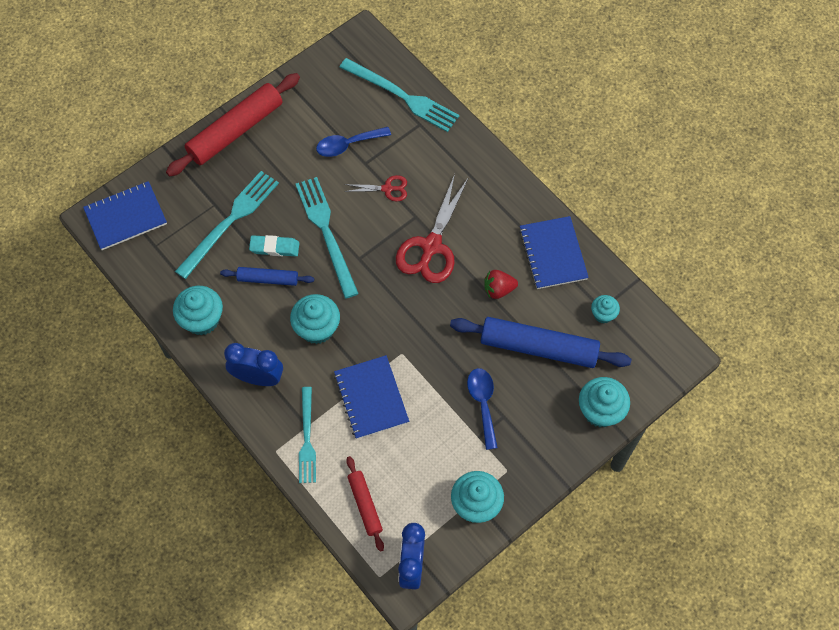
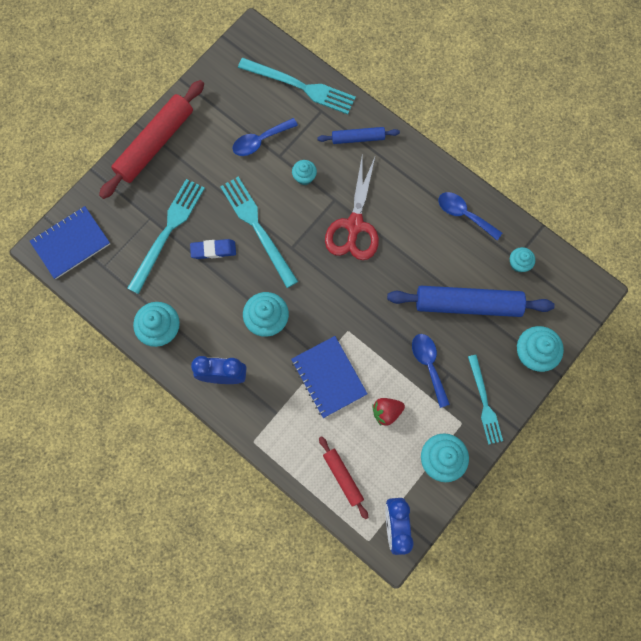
camera: 10 degrees left, 10 degrees up
(268, 279) = (213, 281): blue rolling pin -> blue rolling pin (358, 138)
(274, 248) = (213, 250): turquoise eraser -> blue eraser
(307, 438) = (279, 425): turquoise fork -> turquoise fork (484, 402)
(387, 189) = (304, 177): red scissors -> turquoise cupcake
(498, 289) = (422, 256): red strawberry -> red strawberry (386, 412)
(553, 254) = (464, 214): blue notebook -> blue spoon

